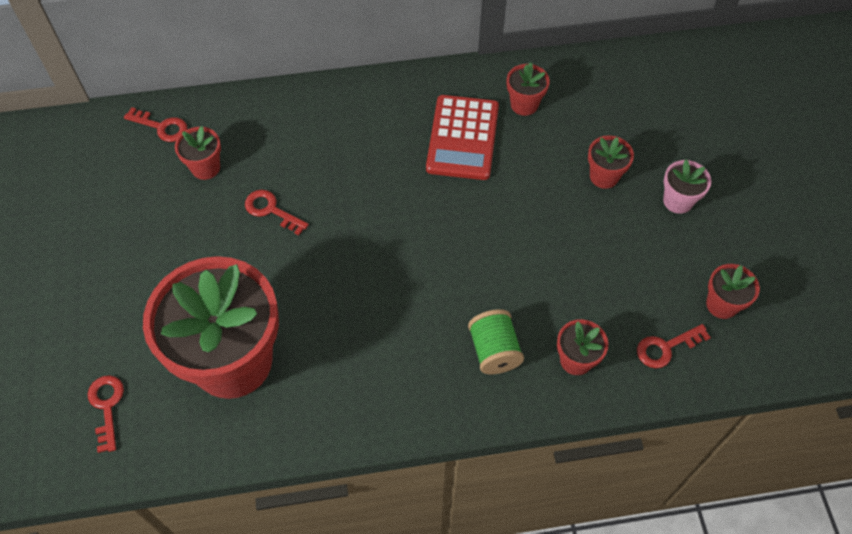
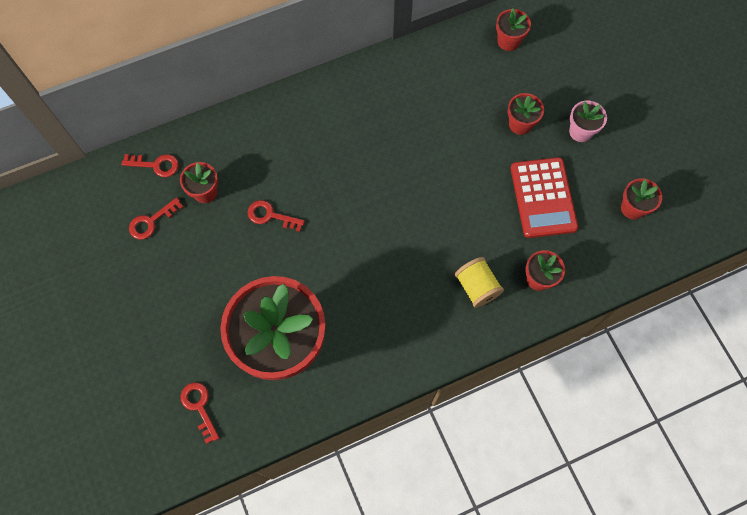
camera: 15 degrees left, 10 degrees up
(462, 138) = (402, 117): red calculator -> red calculator (543, 198)
(494, 351) = (477, 287): green spool -> yellow spool
(524, 104) = (442, 76): red flower pot -> red flower pot (508, 41)
(666, 348) = (600, 252): red key -> red key (151, 221)

